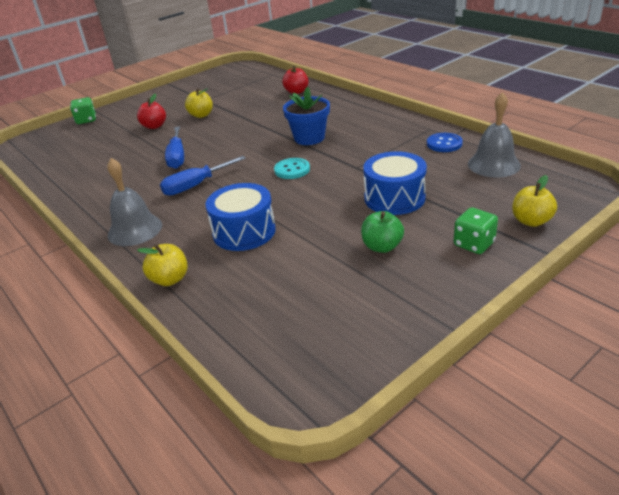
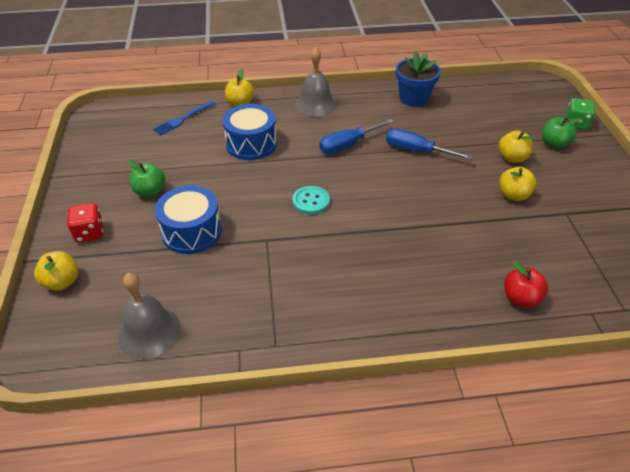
camera: 120 degrees right, 10 degrees up
(122, 120) = (554, 144): none -> green apple
(154, 126) = (512, 158): red apple -> yellow apple
(196, 185) = (348, 145): blue screwdriver -> blue screwdriver turned 120 degrees counterclockwise
(241, 303) = (183, 119): none -> blue fork
(309, 138) = (364, 241): blue flower pot -> blue flower pot (413, 98)
(444, 144) = (230, 329): blue button -> none
(474, 244) = (89, 233): green dice -> red dice

